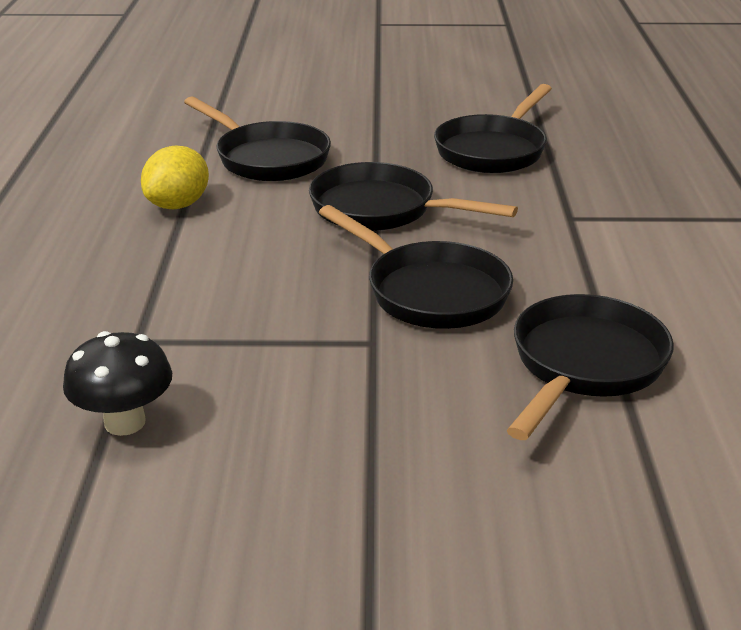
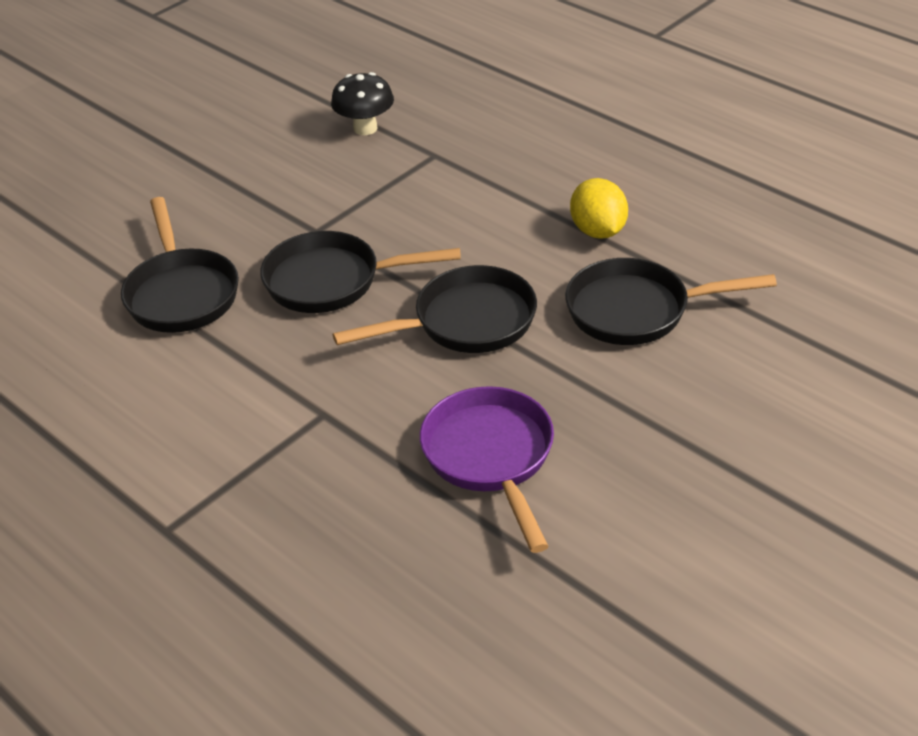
camera: 135 degrees right, 10 degrees up
(493, 150) = (491, 458): black pan -> purple pan

